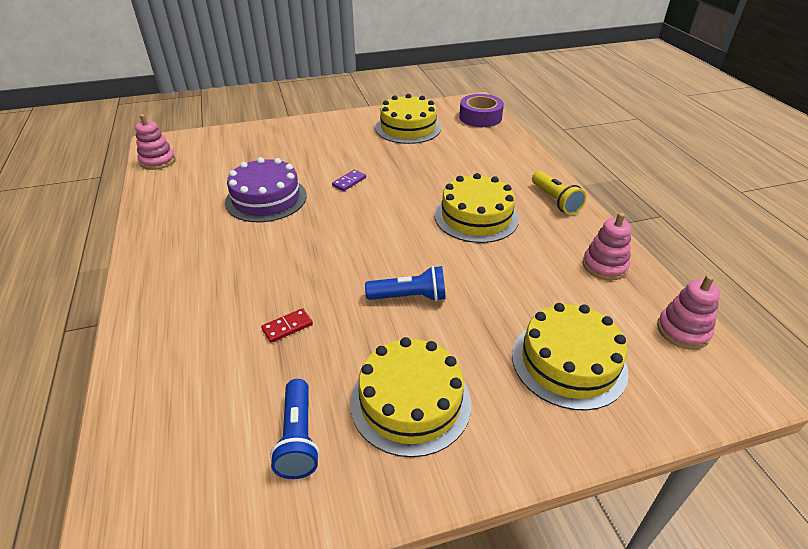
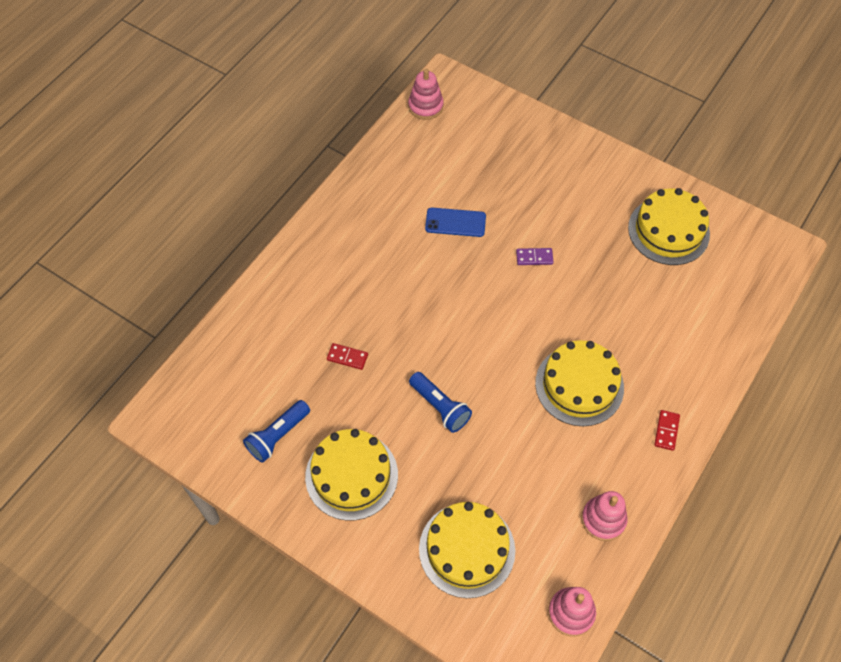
camera: 50 degrees right, 20 degrees up
(266, 198) = (455, 222): purple cake -> blue phone
(480, 117) = (758, 275): purple tape -> none
(555, 200) = (666, 431): yellow flashlight -> red domino

